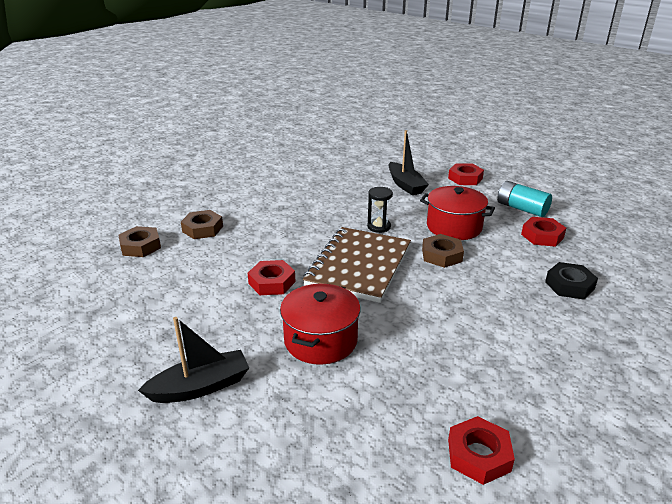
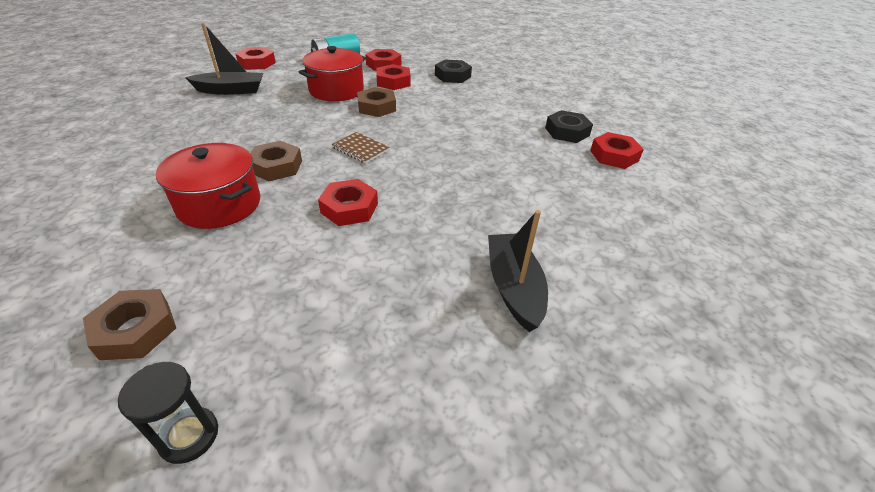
camera: 75 degrees left, 10 degrees up
(202, 229) = (157, 250): brown nut -> brown nut (276, 166)
(320, 340) = (468, 195): red pot -> red pot (219, 204)
(359, 266) = (360, 149): brown notebook -> brown notebook, size x0.41
(379, 227) = (298, 123): black hourglass -> black hourglass (189, 436)
(507, 251) = (393, 82): none -> red nut
(509, 402) = (567, 132): none -> black nut

